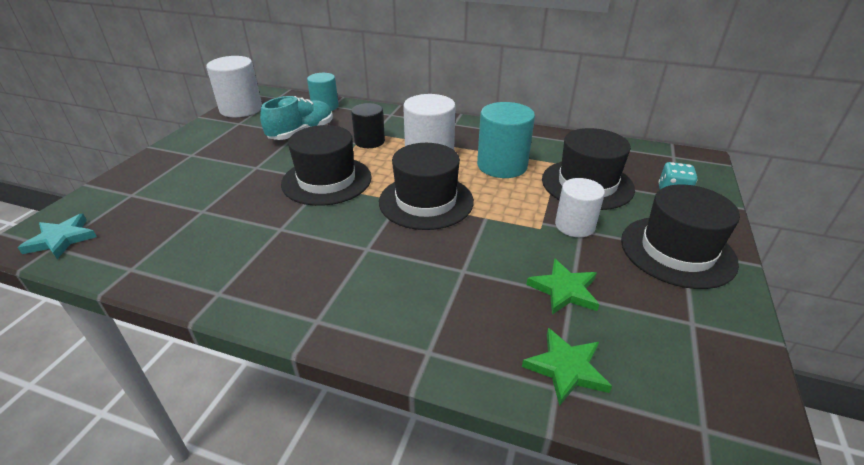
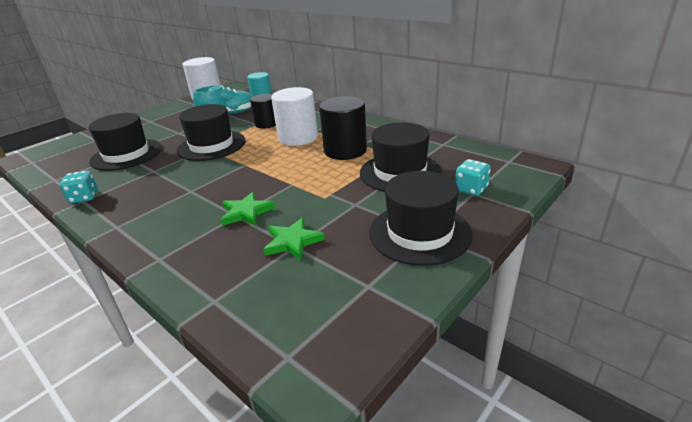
camera: 25 degrees right, 5 degrees down
(61, 239) = (40, 159): turquoise star -> none
(215, 288) = (84, 198): none -> turquoise dice
(426, 201) = (261, 167): black hat -> black hat (126, 154)
(502, 165) = (345, 150): turquoise cylinder -> black cylinder
(566, 368) = (234, 291): green star -> green star (246, 212)
(574, 225) = (353, 200): white cylinder -> none

